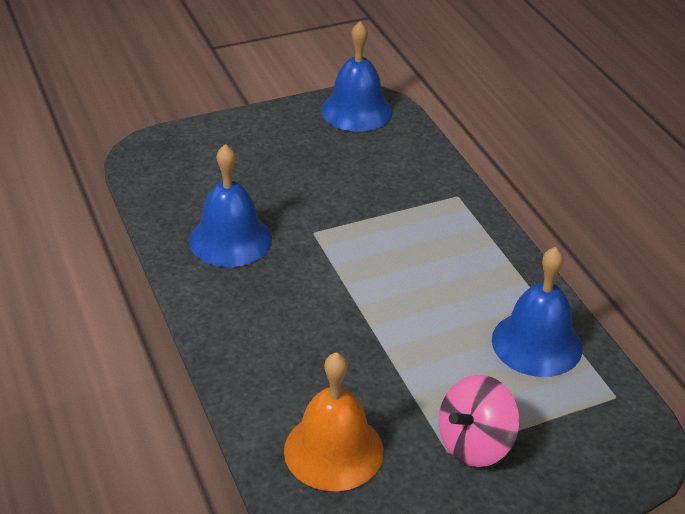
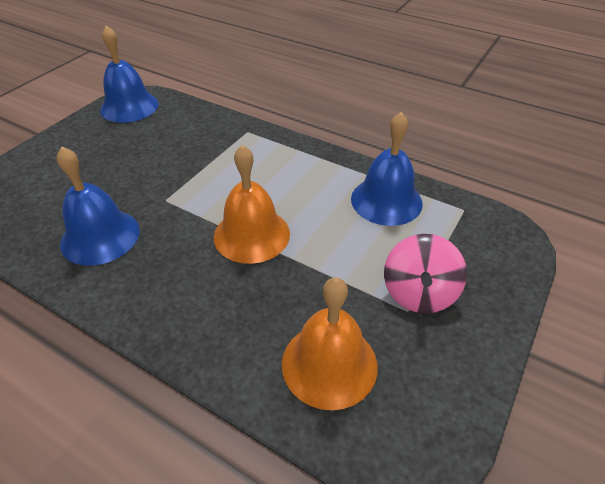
camera: 35 degrees left, 5 degrees up
(365, 306) = (251, 234): none -> orange bell

